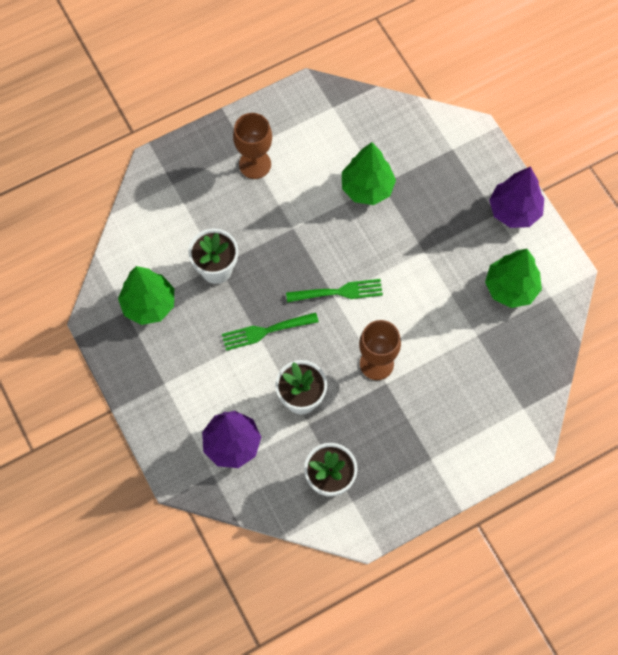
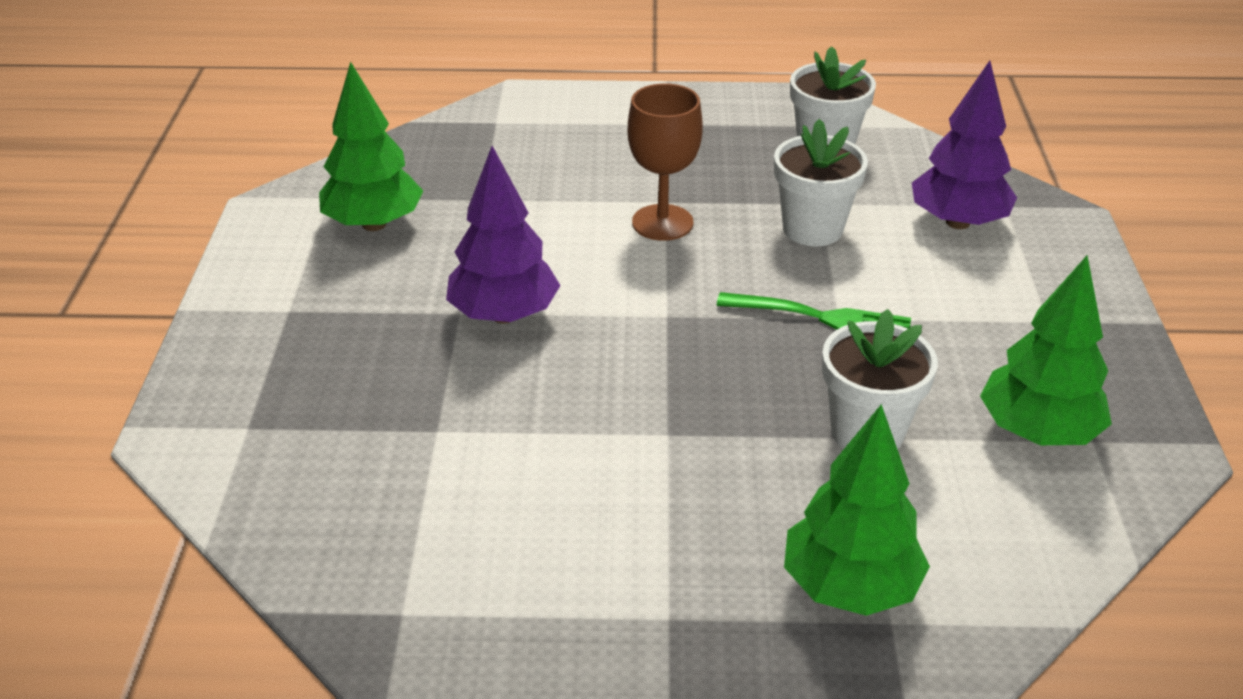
camera: 150 degrees left, 30 degrees down
(255, 164) = (669, 576): brown goblet -> none
(339, 292) = (653, 317): green fork -> none
(367, 188) = (470, 435): green tree -> green tree (850, 587)
(514, 211) = (255, 302): purple tree -> purple tree (504, 315)

